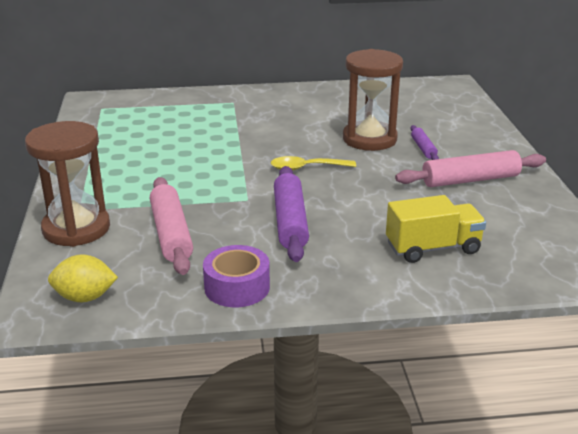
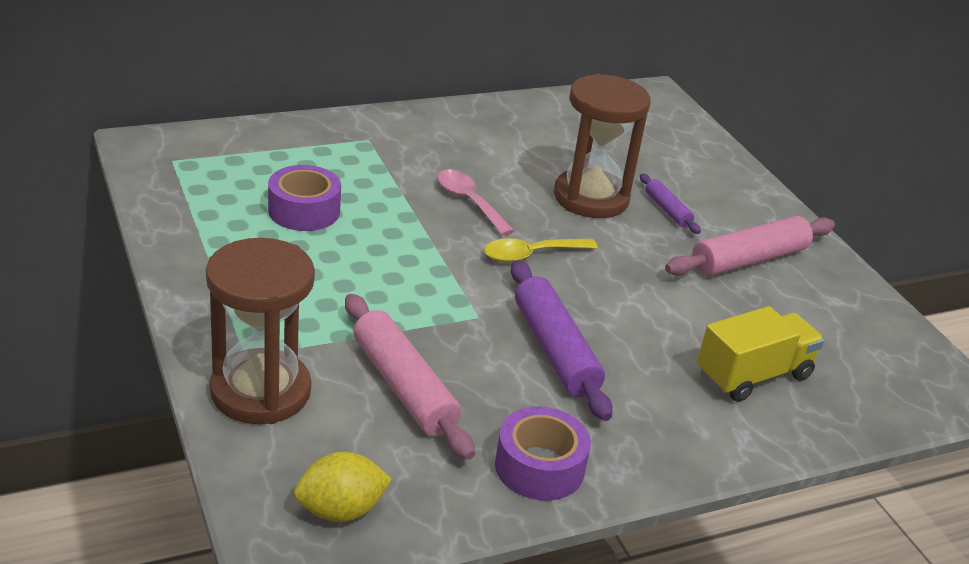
camera: 20 degrees left, 5 degrees up
(166, 137) = (304, 211): none -> purple tape
(280, 137) = (469, 202): none -> pink spoon

